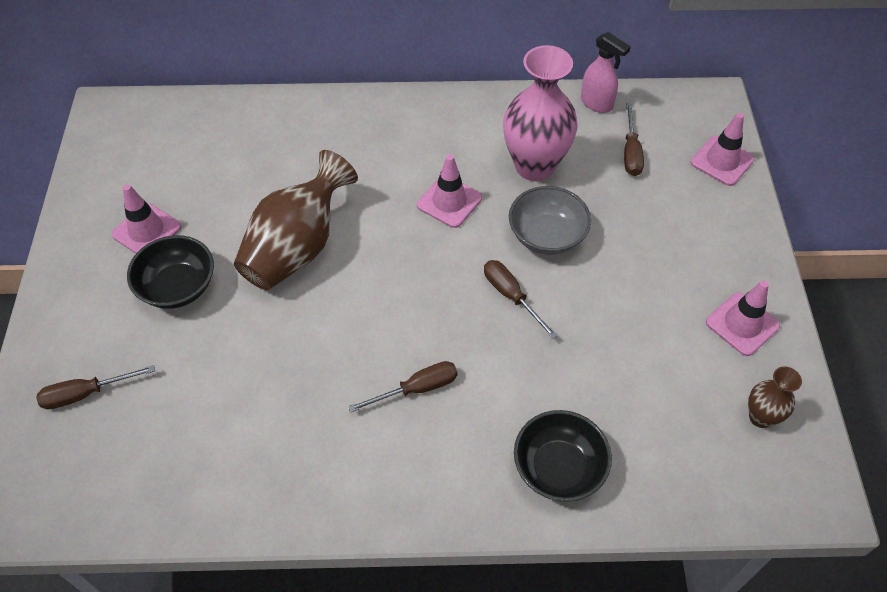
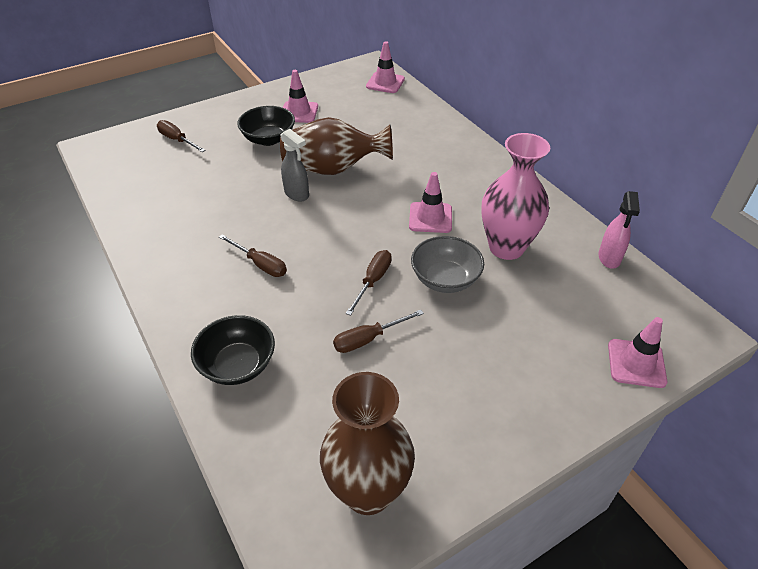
camera: 60 degrees right, 10 degrees down
(317, 303) = (297, 194): none -> grey spray bottle
(630, 152) = (579, 297): brown screwdriver -> brown screwdriver (368, 339)
(742, 324) = (460, 442): pink traffic cone -> pink traffic cone (385, 83)
(760, 417) = (368, 491): brown vase -> brown vase, size x2.00

